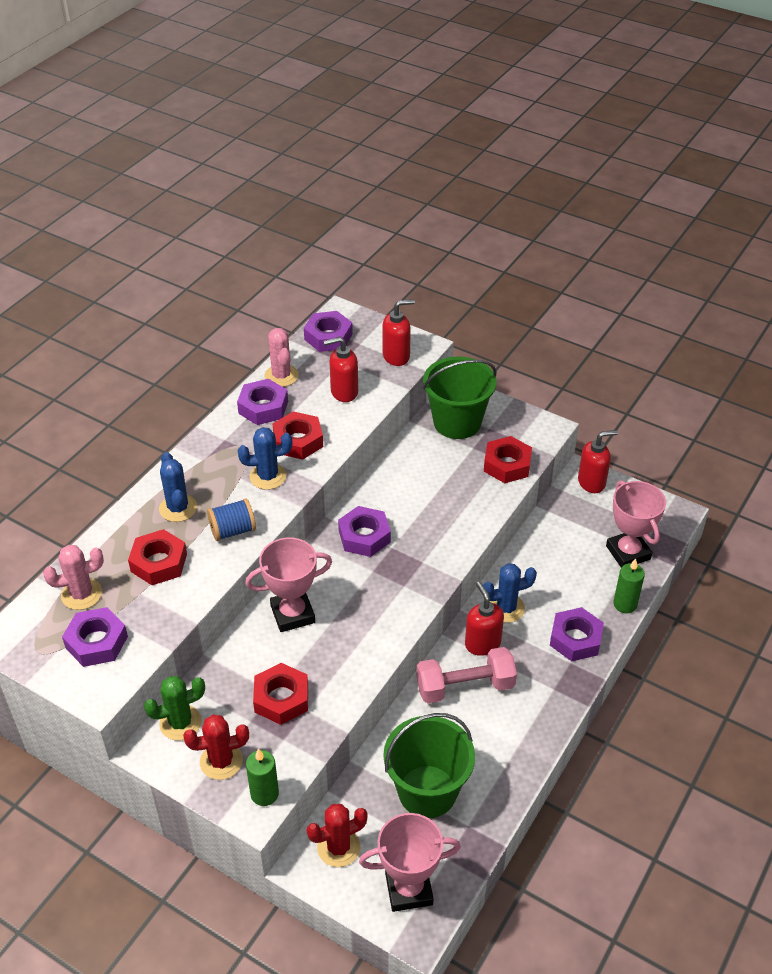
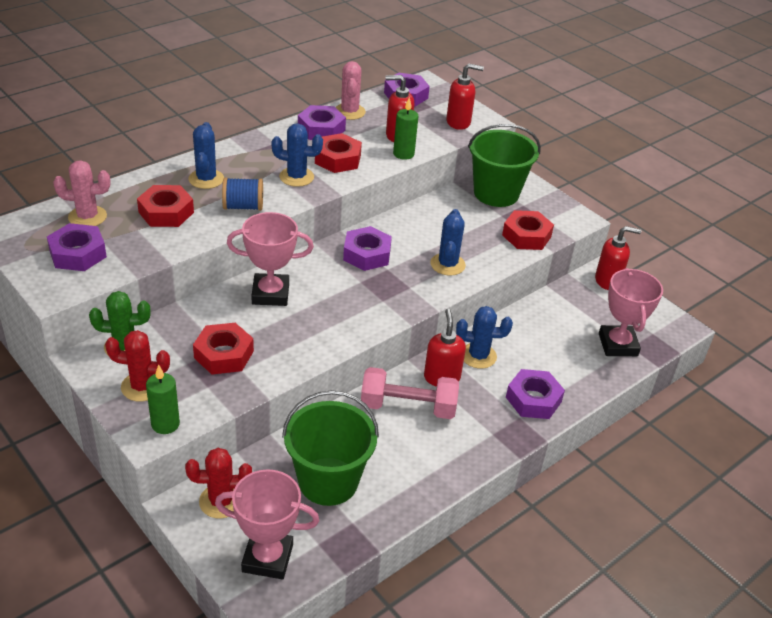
camera: 15 degrees right, 5 degrees down
(447, 523) = (447, 264): none -> blue cactus
(625, 604) = (595, 385): green candle -> green candle (403, 154)

